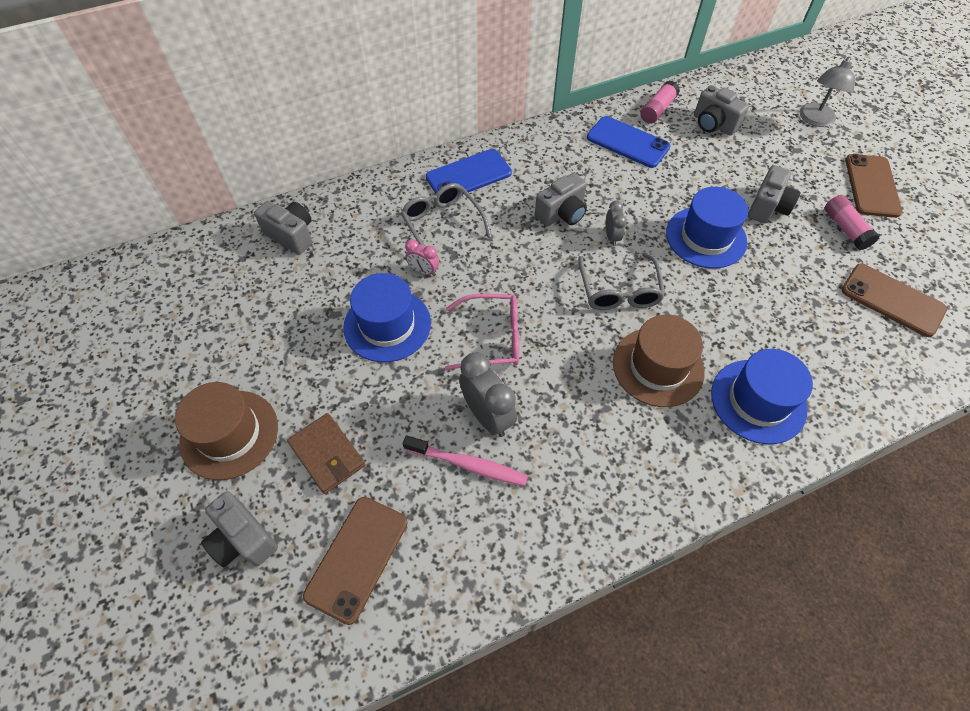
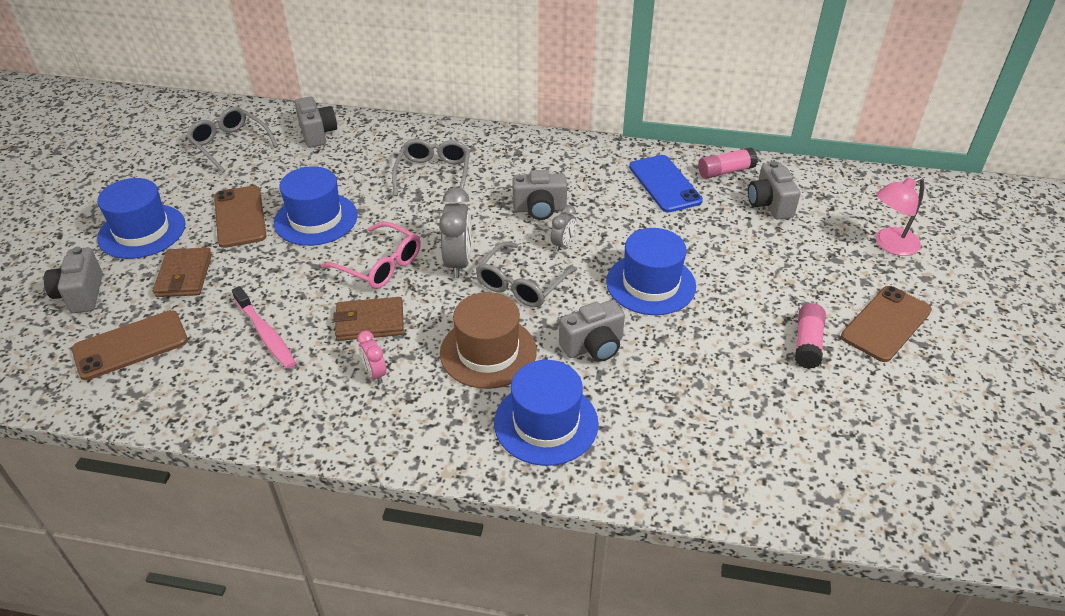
camera: 35 degrees right, 15 degrees down
(214, 291) = (229, 144): none -> grey glasses
(229, 434) = (142, 231): brown hat -> blue hat
(423, 271) = (382, 198): pink clock -> pink clock (375, 373)
(468, 175) = (494, 150): blue phone -> none
(487, 415) = (316, 311): grey clock -> grey clock (458, 262)
(541, 397) = (370, 322): none -> brown wallet
(768, 207) = (744, 290): grey camera -> grey camera (593, 346)
(815, 120) = (890, 245): grey lamp -> pink lamp
(892, 300) = (785, 422): brown phone -> brown phone (240, 217)

